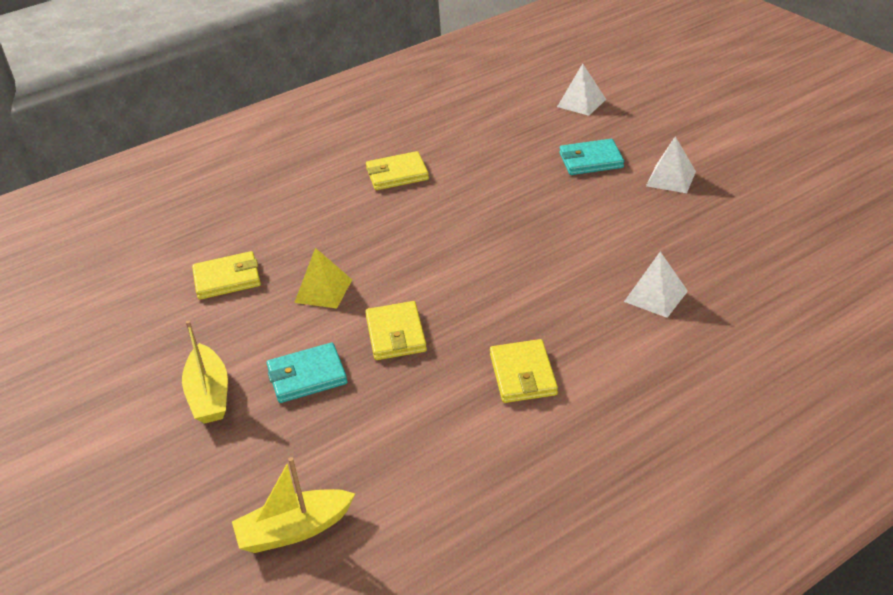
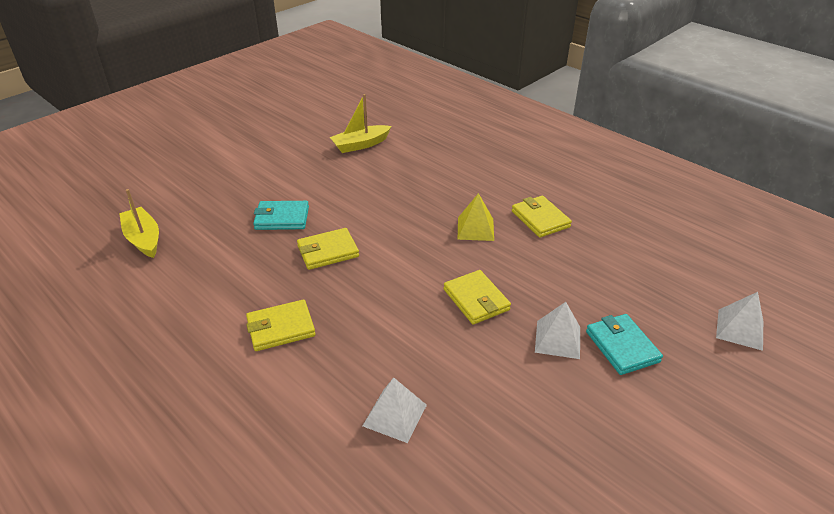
camera: 75 degrees right, 0 degrees up
(209, 394) = (266, 183): yellow boat -> yellow boat (361, 145)
(227, 279) = (382, 165): yellow wallet -> yellow wallet (476, 300)
(307, 376) = (282, 218): turquoise wallet -> turquoise wallet turned 60 degrees counterclockwise
(323, 291) = (375, 208): yellow pyramid -> yellow pyramid (475, 228)
(671, 178) = (616, 421): white pyramid -> white pyramid (558, 339)

